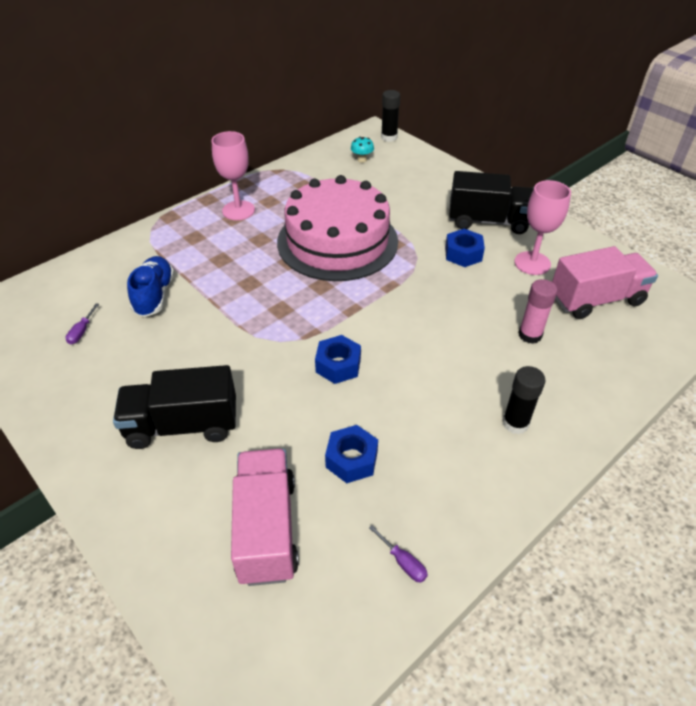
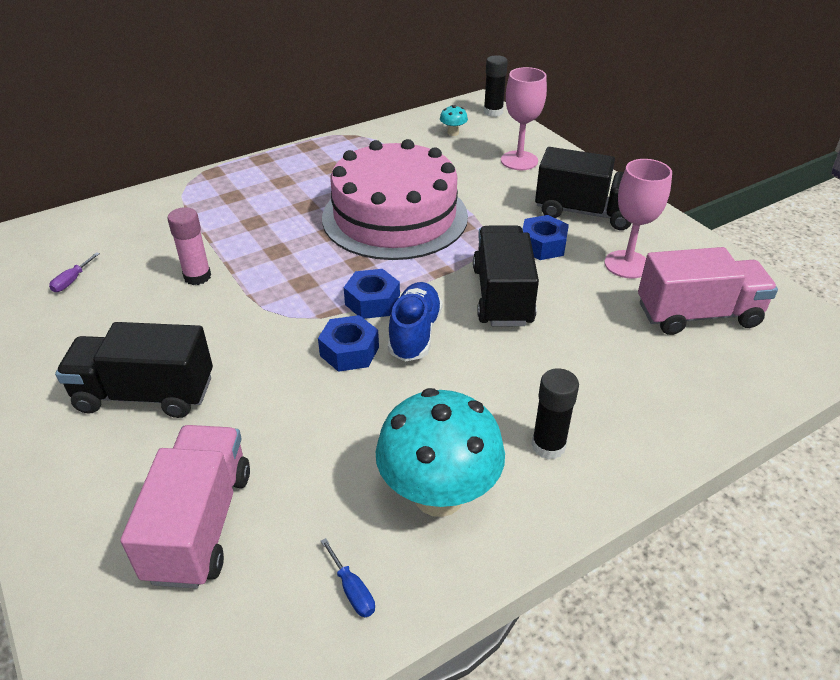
camera: 10 degrees right, 5 degrees down
(154, 295) = (165, 252): blue shoe -> blue shoe (415, 333)
(238, 210) = (292, 173): pink goblet -> pink goblet (519, 161)
(351, 459) = (329, 460): blue nut -> blue nut (372, 302)
(403, 562) = (352, 590): purple screwdriver -> blue screwdriver
(444, 302) = (502, 296): none -> black truck
(445, 476) = (439, 495): none -> turquoise mushroom
(530, 335) = (599, 346): pink glue stick -> pink glue stick (197, 277)

